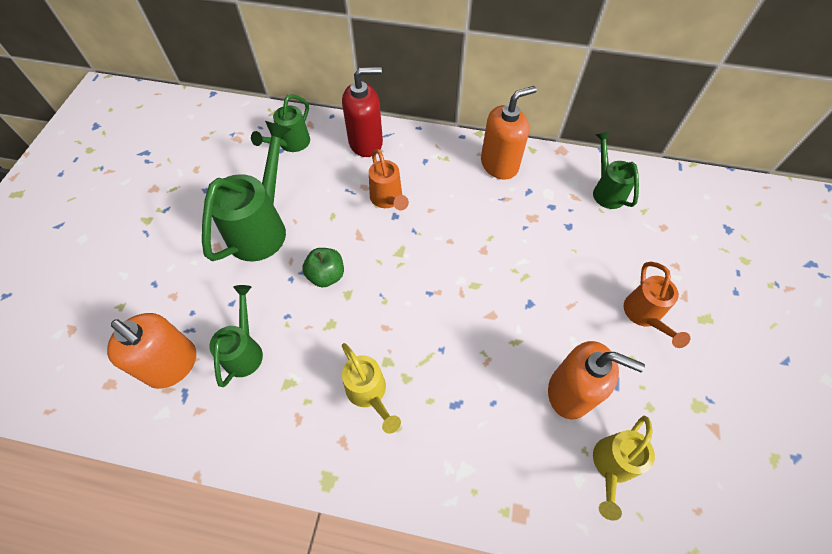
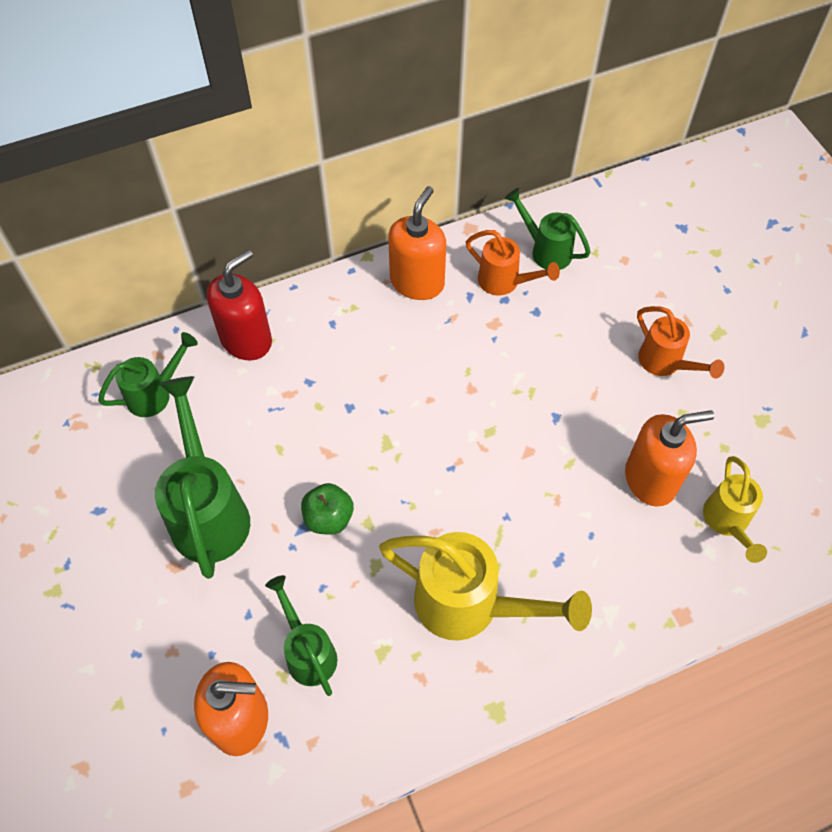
camera: 35 degrees left, 0 degrees up
(291, 144) = (155, 393): green watering can -> green watering can turned 120 degrees counterclockwise
(369, 394) = (471, 606): yellow watering can -> yellow watering can, size x1.71
(388, 200) = (327, 393): orange watering can -> orange watering can (505, 282)

